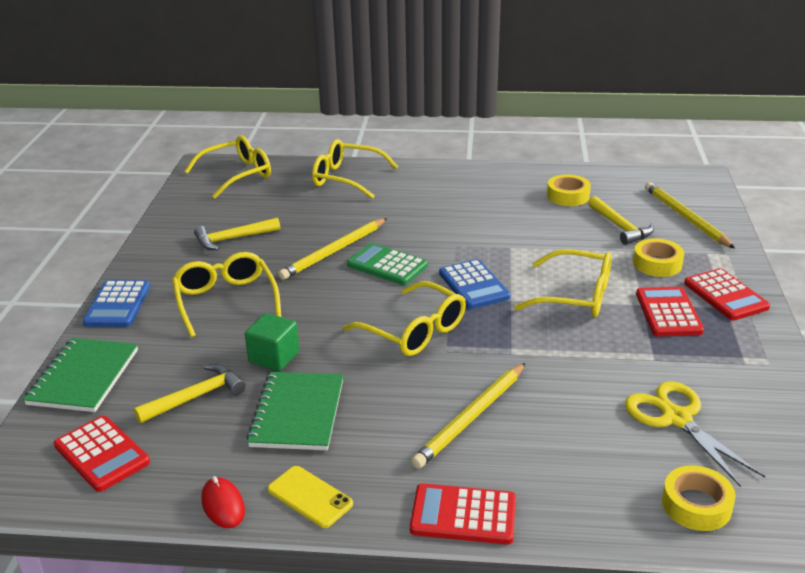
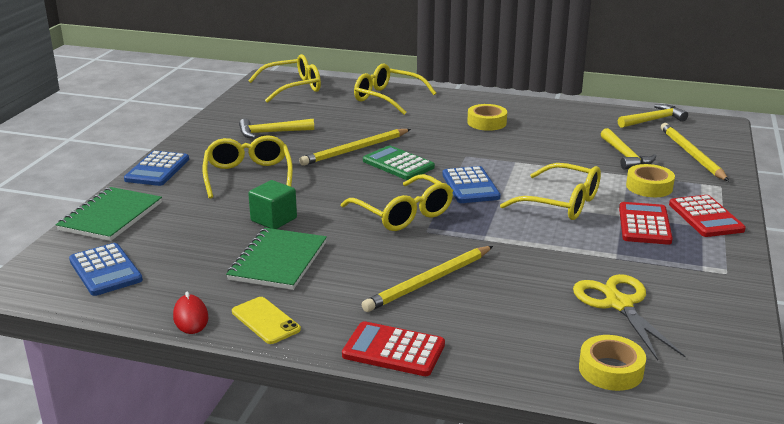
camera: 10 degrees right, 5 degrees down
(102, 454) = (105, 270): red calculator -> blue calculator
(196, 397) = (197, 240): yellow hammer -> yellow hammer (653, 120)
(568, 196) = (585, 128): yellow tape -> yellow tape (486, 122)

